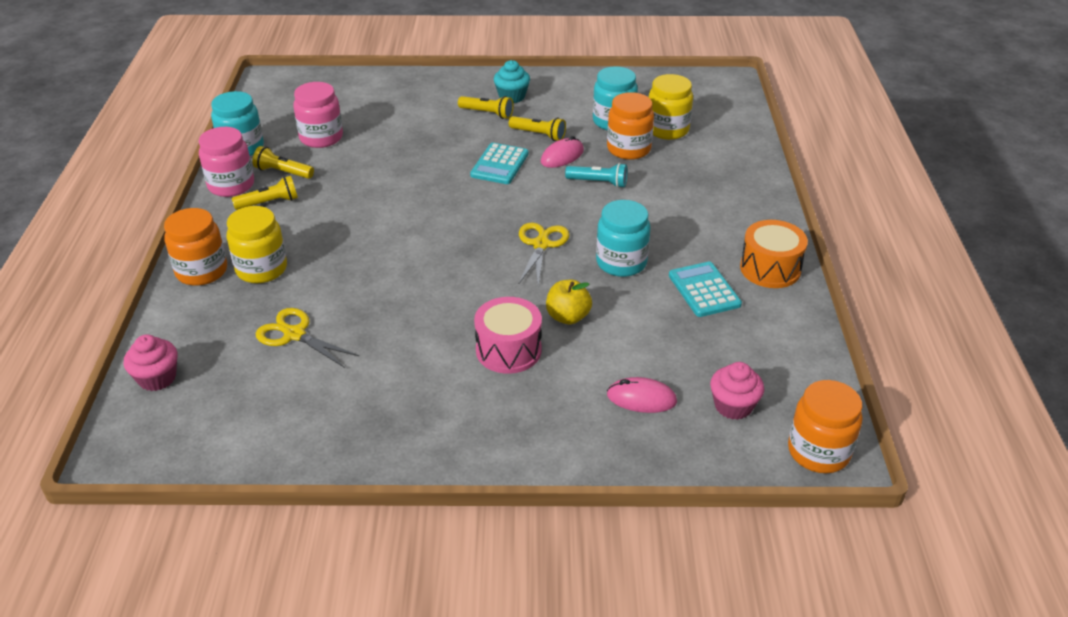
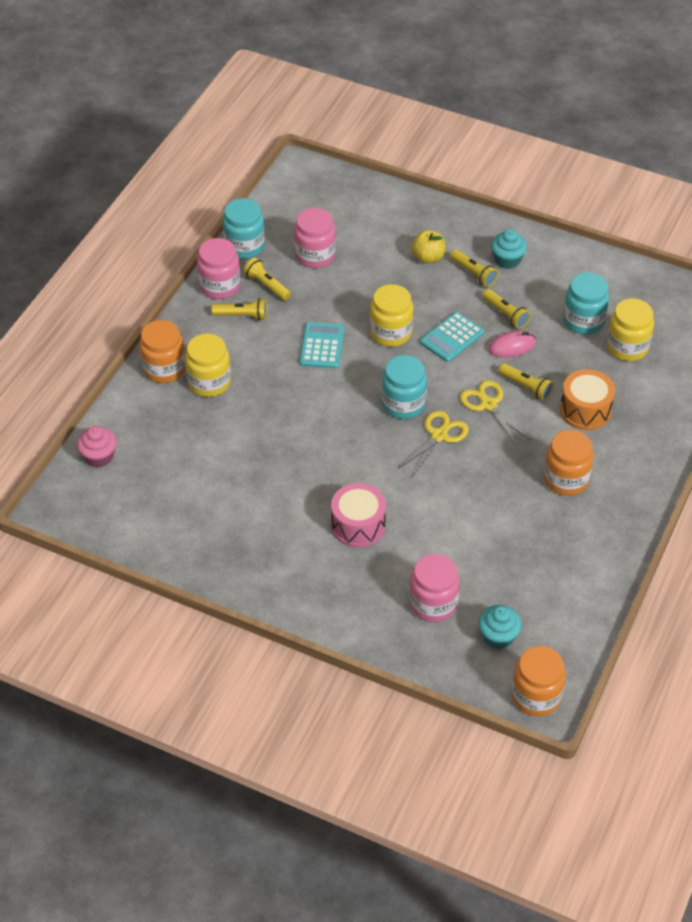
camera: 25 degrees right, 10 degrees up
(294, 334) = (208, 453): yellow scissors -> yellow scissors (488, 405)
(436, 176) = (391, 333): none -> yellow jar
(568, 317) = (420, 512): yellow apple -> yellow apple (428, 257)
(598, 183) = (526, 387): turquoise flashlight -> yellow flashlight
(621, 262) = (494, 477): turquoise jar -> turquoise jar (403, 404)
(628, 149) = (577, 358): orange jar -> orange jar (566, 479)
(641, 398) = (433, 604): pink mouse -> pink jar
(704, 290) = (545, 527): turquoise calculator -> turquoise calculator (322, 346)
(733, 406) = (498, 636): pink cupcake -> turquoise cupcake
(770, 269) = (615, 527): orange drum -> orange drum (585, 410)

